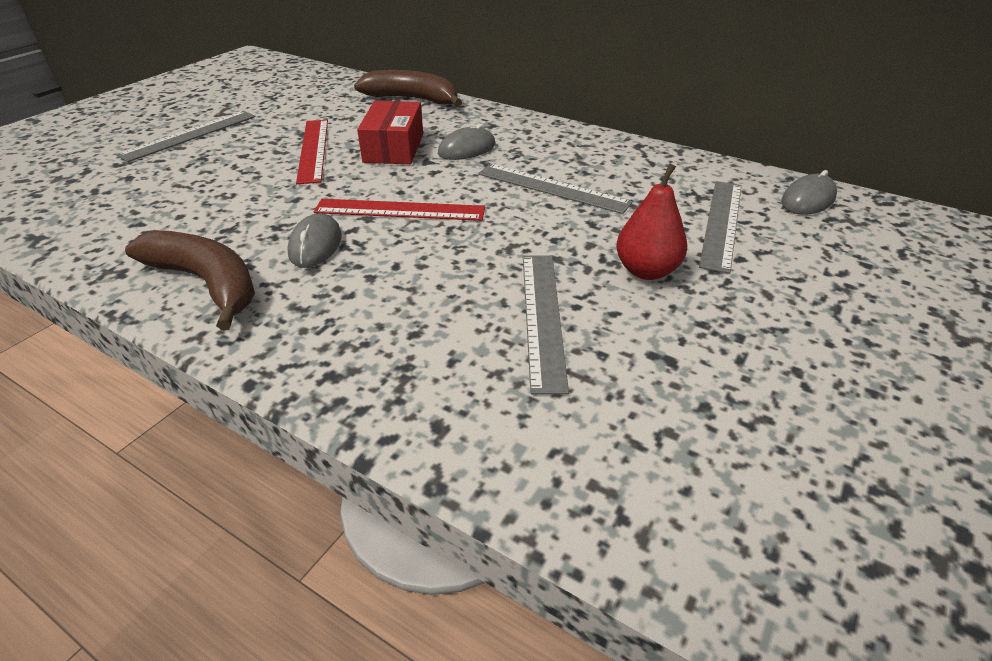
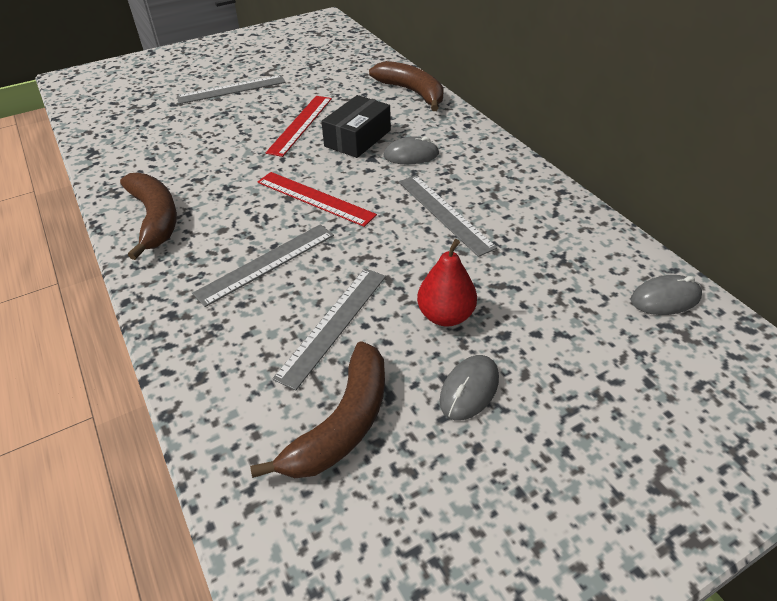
camera: 30 degrees right, 5 degrees up
(315, 245) = (238, 210): grey mouse -> grey mouse (469, 389)
(394, 148) = (358, 138): red box -> black box
(652, 404) = (343, 423): none -> brown banana
(721, 223) = (555, 294): grey ruler -> grey ruler (266, 263)

